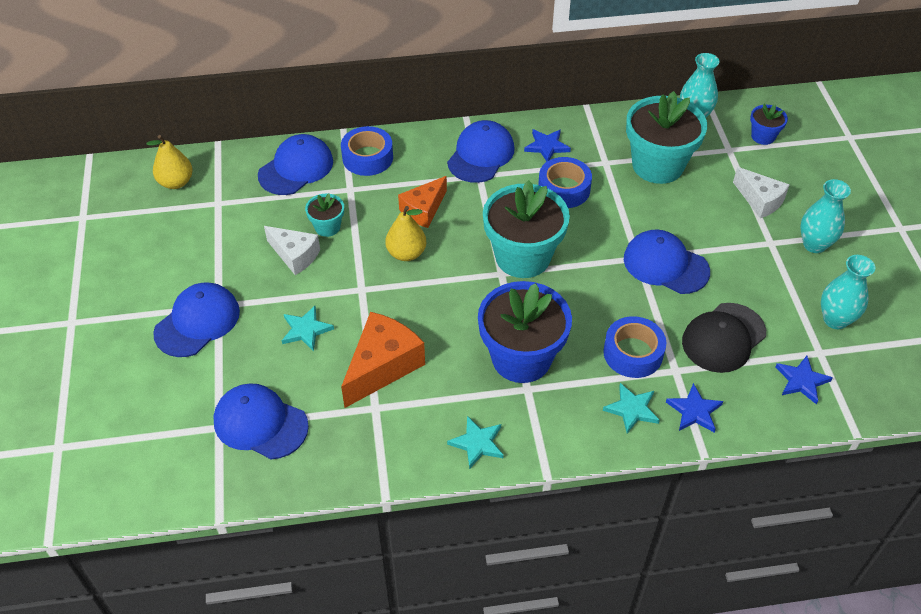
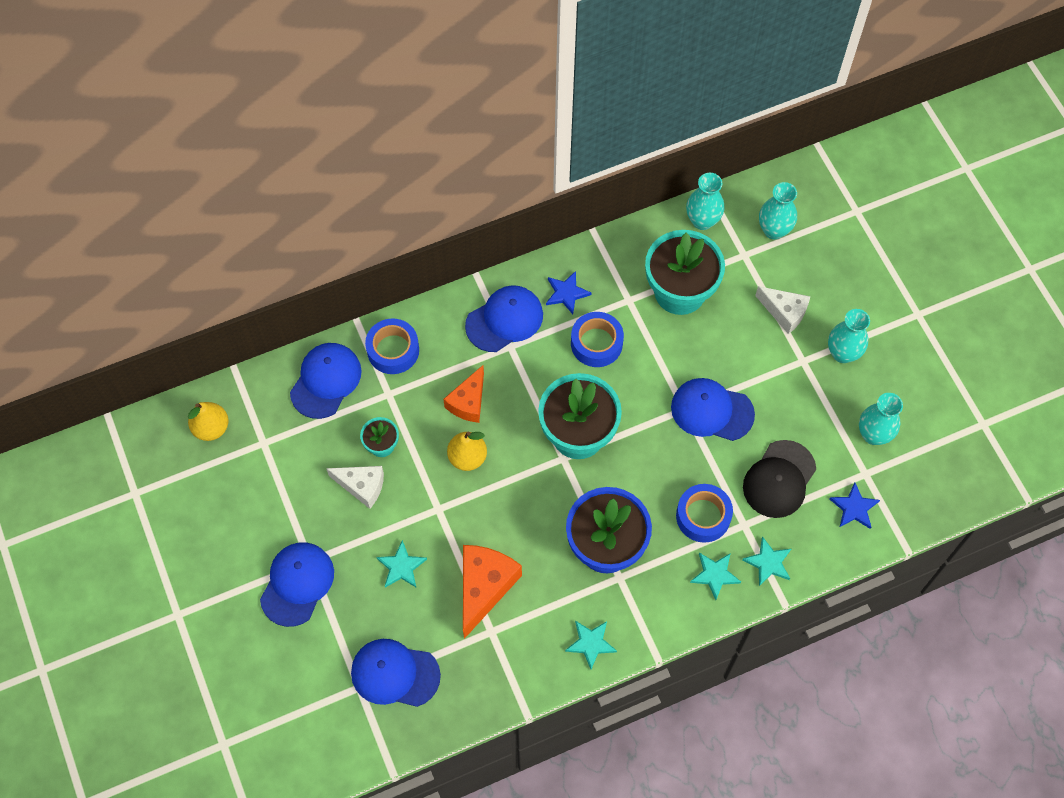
camera: 15 degrees left, 15 degrees up
(481, 155) = (504, 320): blue cap -> blue cap turned 45 degrees clockwise
(694, 411) = (768, 563): blue star -> turquoise star
(763, 136) = (774, 230): blue flower pot -> turquoise vase

